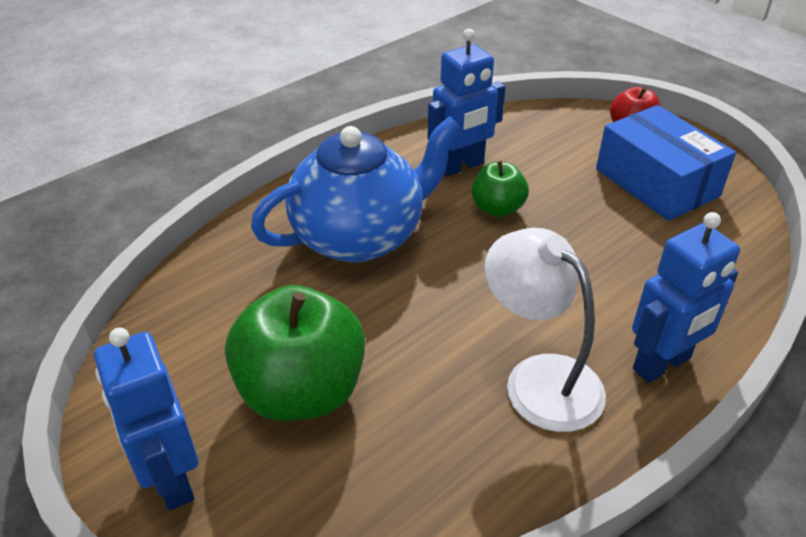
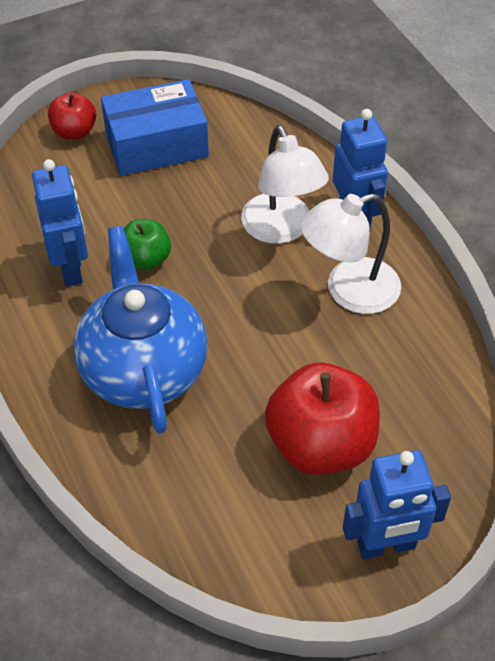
camera: 75 degrees left, 10 degrees up
(302, 391) = (321, 445): green apple -> red apple
(600, 299) = (281, 229): none -> white lamp

